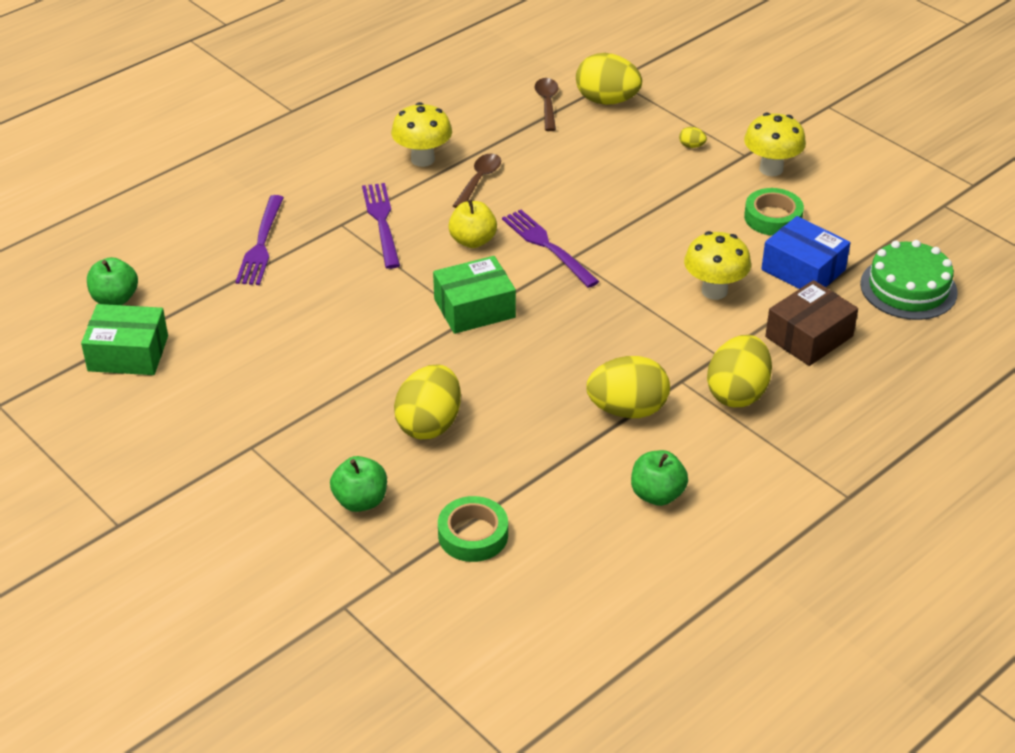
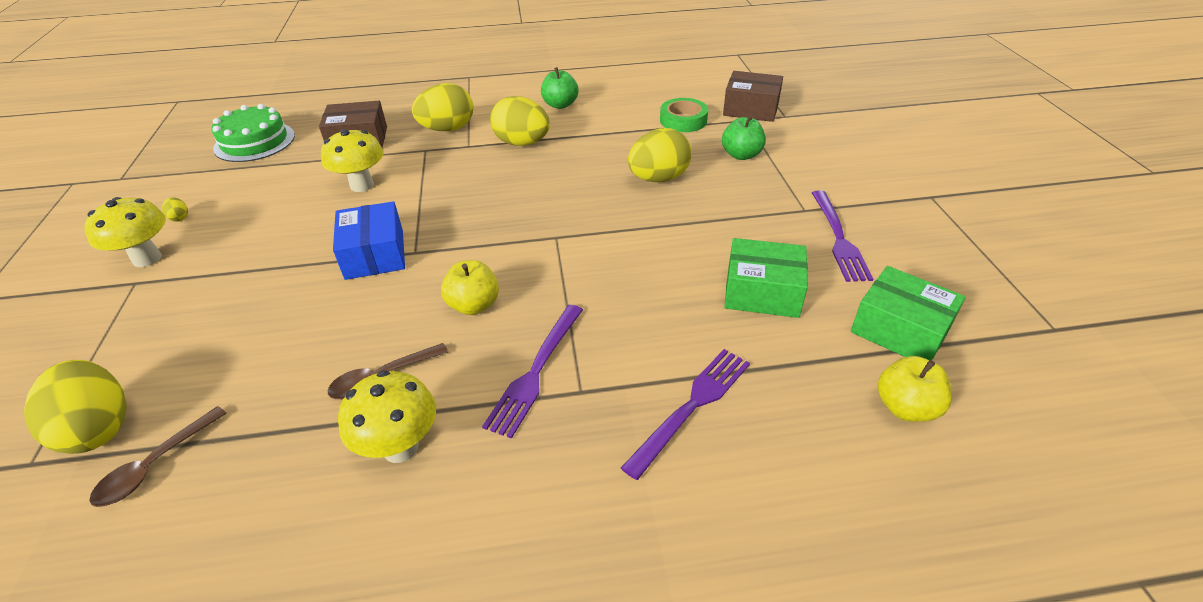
camera: 145 degrees left, 0 degrees up
(115, 299) = (905, 407): green apple -> yellow apple
(399, 602) = (751, 109): none -> brown box
(474, 308) = (543, 242): green box -> green box (762, 292)
(546, 246) = (420, 271): purple fork -> purple fork (839, 239)
(691, 146) = (149, 315): yellow egg -> yellow egg (179, 218)
(773, 218) = (230, 218): green tape -> none
(803, 270) = (286, 175): blue box -> blue box (375, 254)

